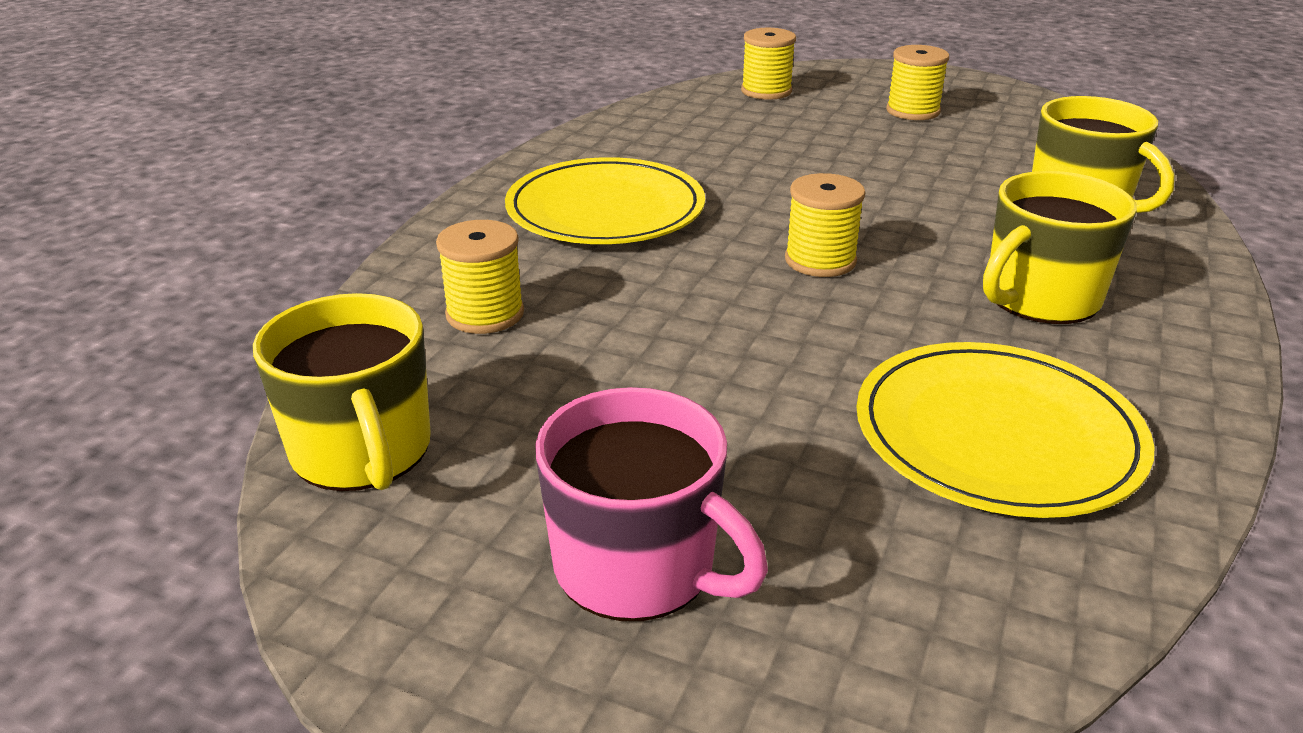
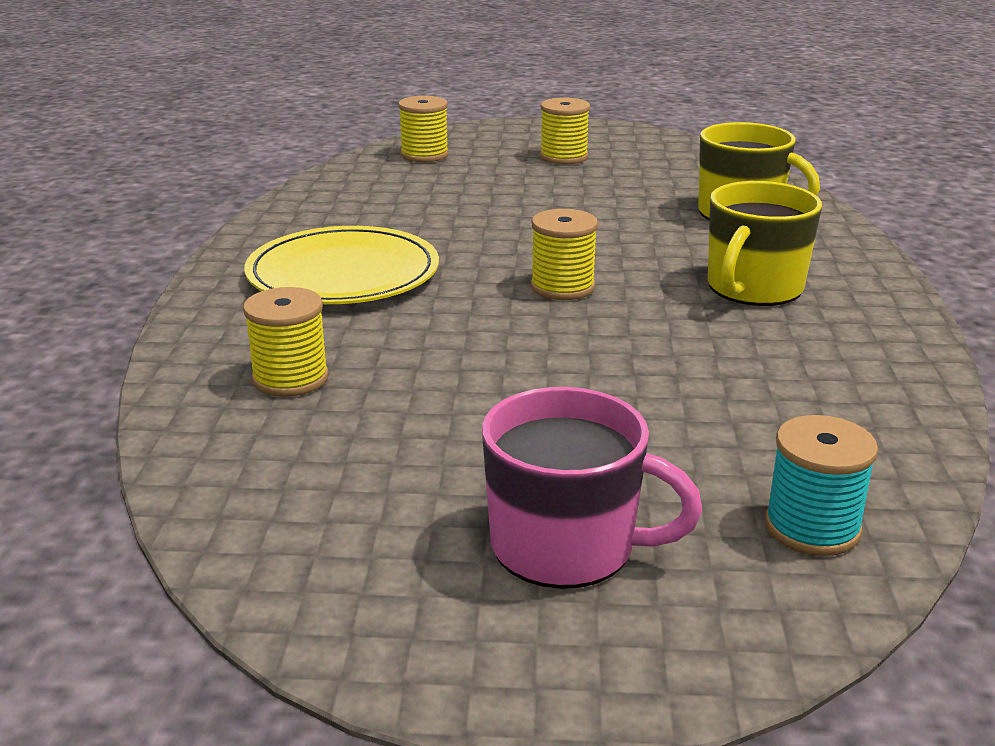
camera: 20 degrees left, 5 degrees down
(362, 451) = (255, 512): yellow mug -> none
(932, 616) = (812, 527): none -> turquoise spool
(997, 435) = (782, 393): yellow plate -> none

